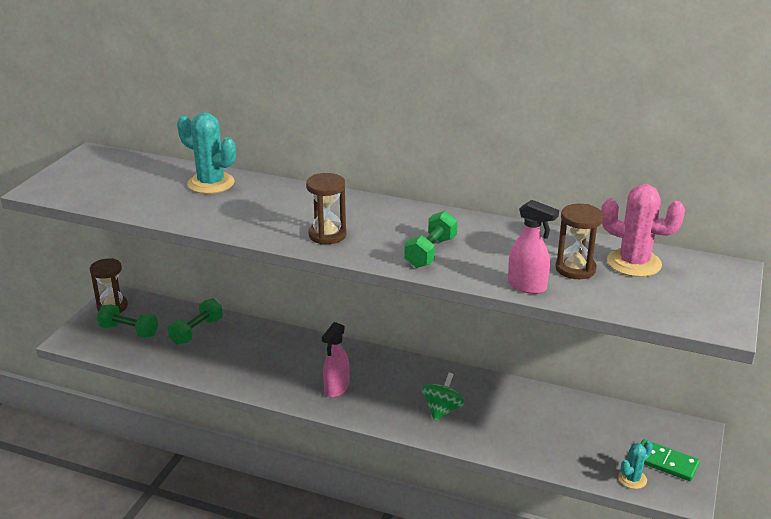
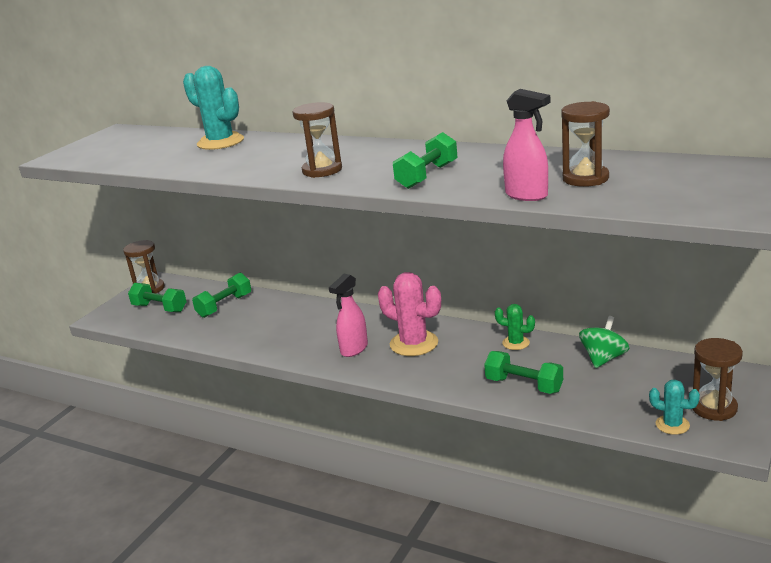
camera: 10 degrees right, 5 degrees down
(442, 410) = (463, 365): green spinning top -> green spinning top (603, 359)
(487, 387) = (516, 343): none -> green cactus
(500, 434) = (524, 385): none -> green dumbbell
(632, 479) = (672, 425): turquoise cactus -> turquoise cactus turned 60 degrees clockwise
(634, 263) = (655, 170): pink cactus -> pink cactus (414, 344)
(665, 462) = (714, 408): green domino -> brown hourglass

